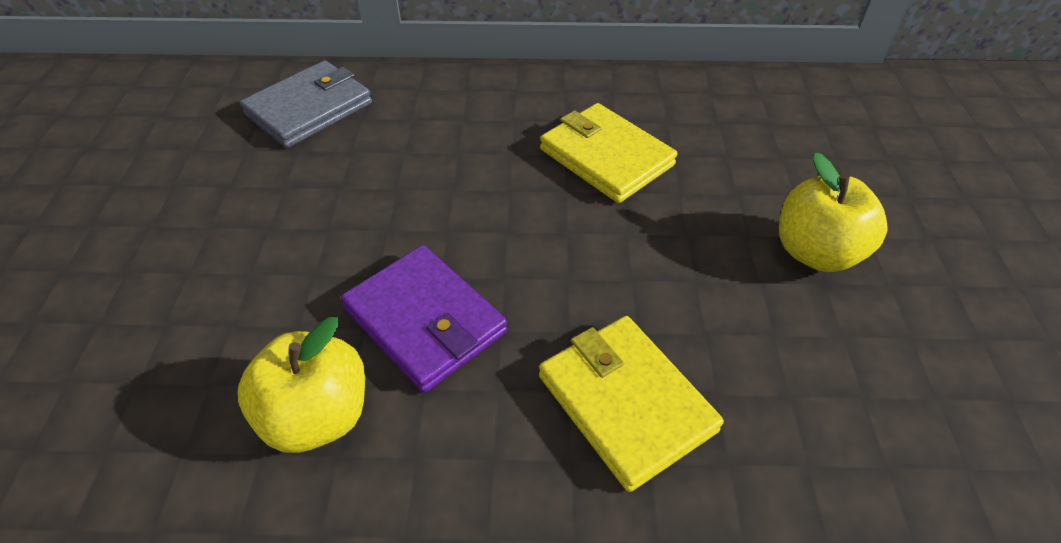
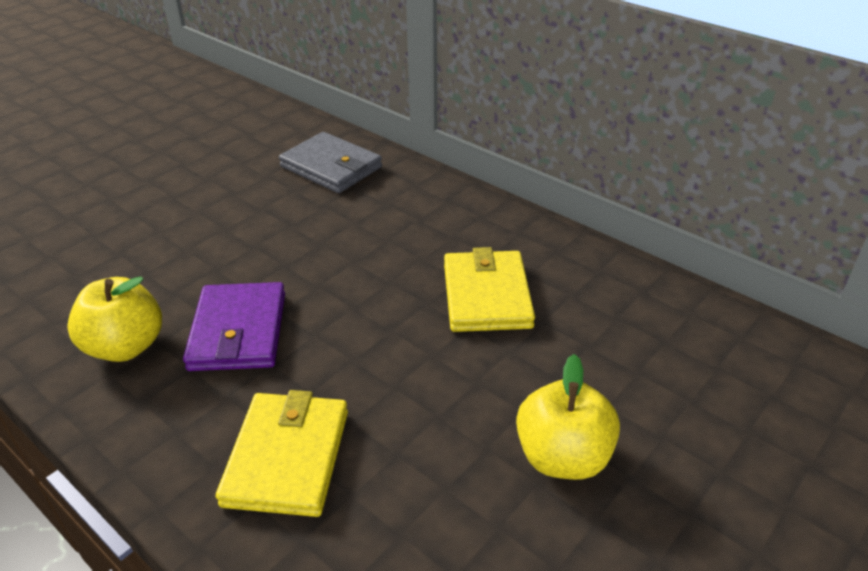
camera: 40 degrees right, 10 degrees down
(309, 109) = (331, 167): grey wallet -> grey wallet turned 45 degrees clockwise

